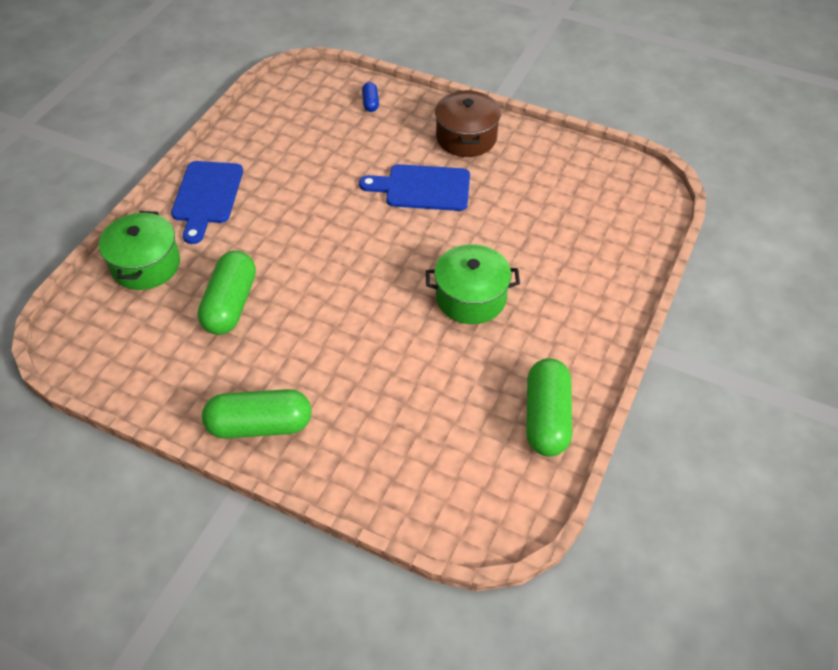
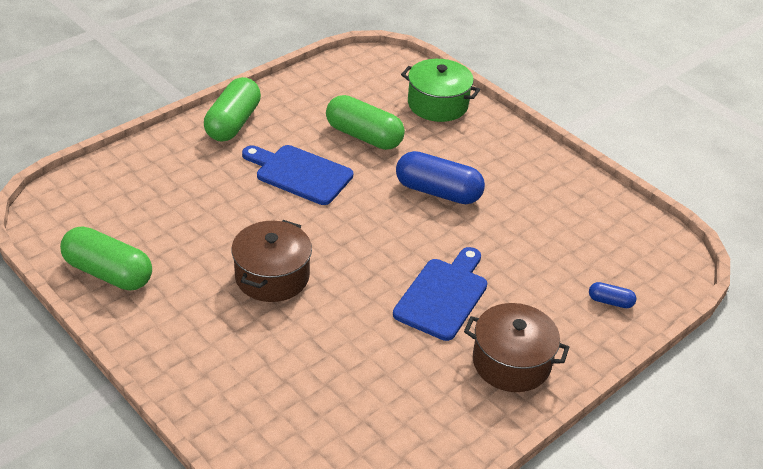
camera: 110 degrees right, 10 degrees down
(207, 196) = (506, 152): blue cutting board -> blue cutting board (300, 174)
(292, 226) = (438, 192): none -> blue capsule
(471, 297) = (272, 276): green pot -> brown pot

